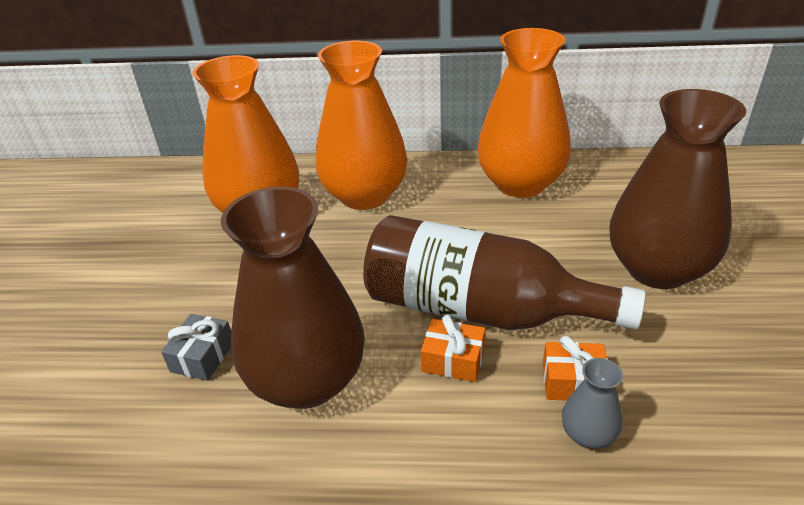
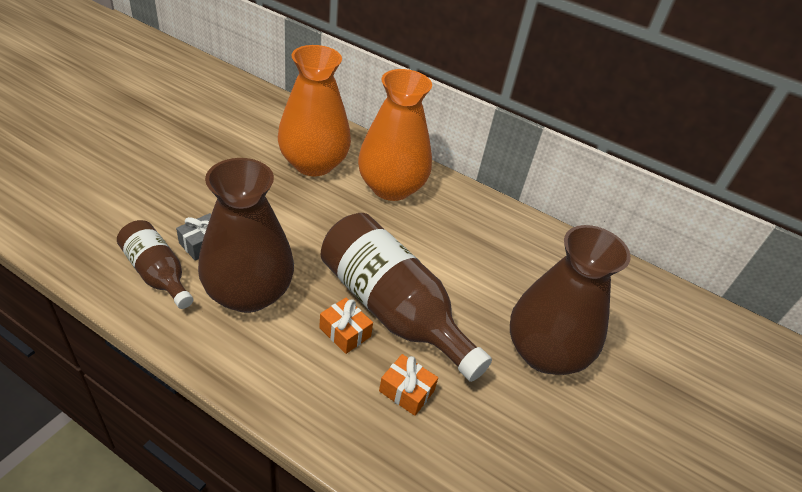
camera: 20 degrees right, 5 degrees up
(172, 422) = (157, 274): none -> brown bottle
(520, 183) = (509, 236): orange vase -> none
(588, 434) = (383, 427): grey vase -> none

